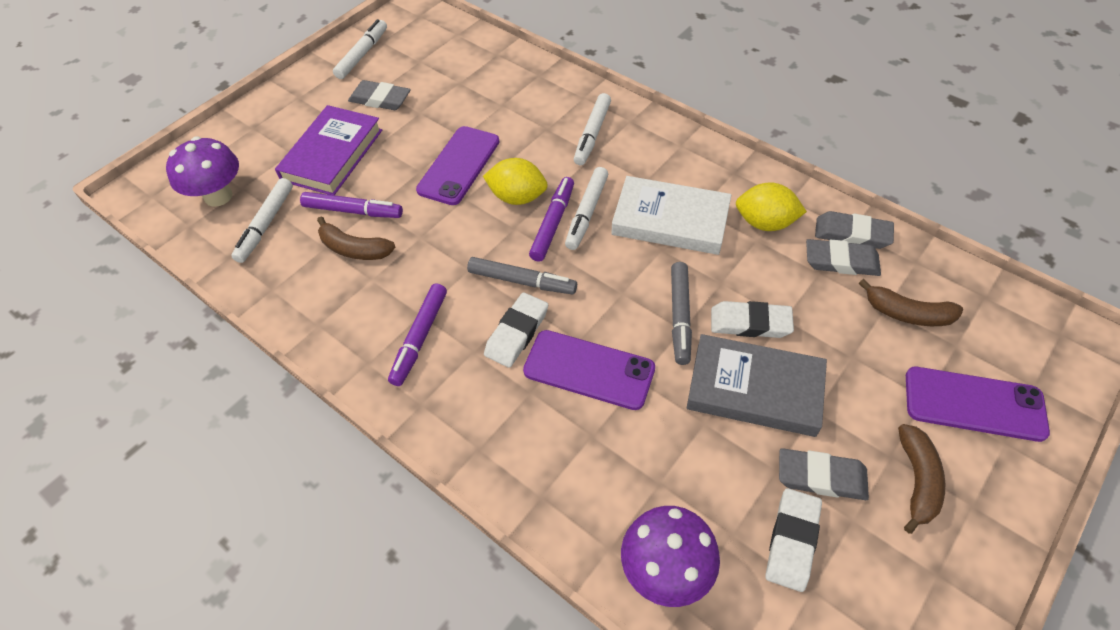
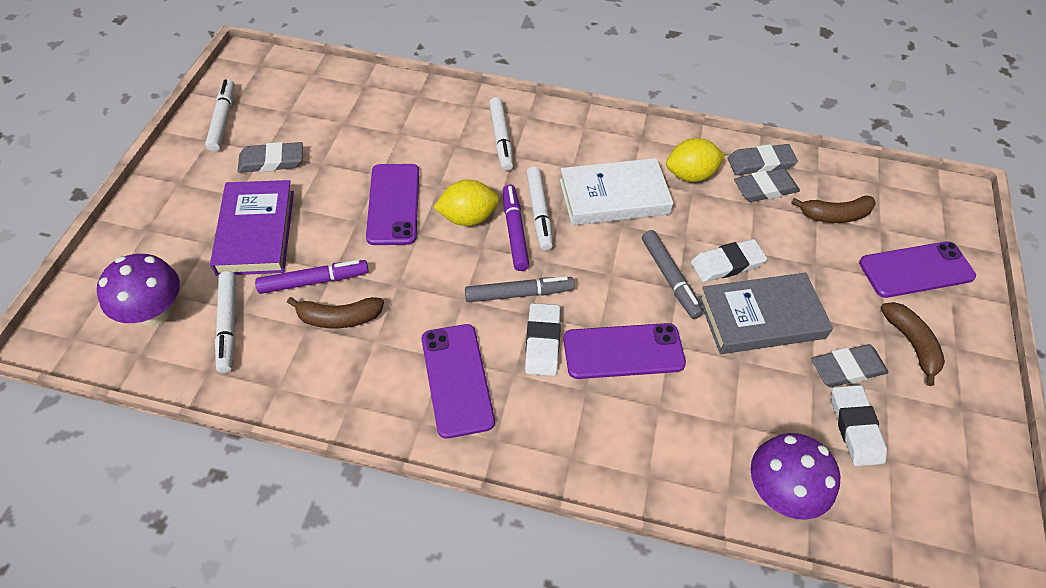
camera: 30 degrees left, 0 degrees up
(420, 338) = (457, 380): purple marker -> purple phone

